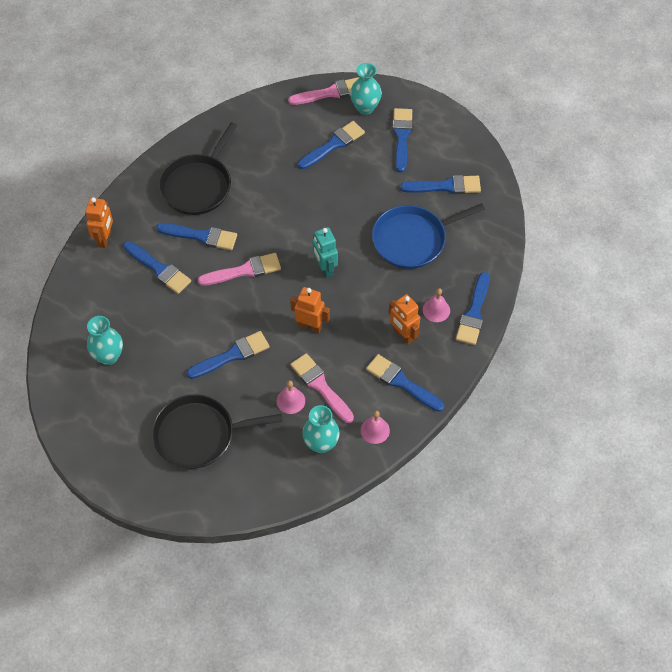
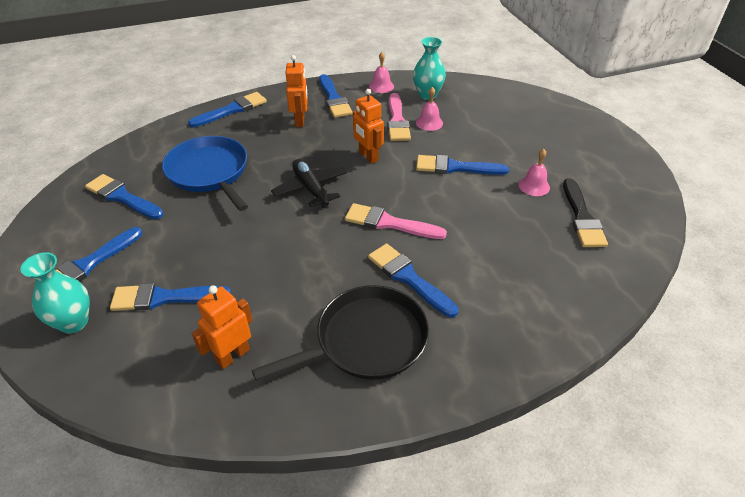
camera: 145 degrees left, 15 degrees down
(105, 239) = (532, 337): orange robot -> orange robot (232, 355)
(108, 356) = (582, 217): turquoise vase -> black brush
(159, 269) = (481, 269): blue brush -> none
(199, 435) = (522, 134): black pan -> none
(325, 268) = (311, 188): turquoise robot -> black plane
(330, 93) = (81, 370): pink brush -> none
(413, 240) = (209, 172): blue pan -> blue pan turned 135 degrees counterclockwise
(436, 310) = (256, 123): pink bell -> pink bell (534, 186)

